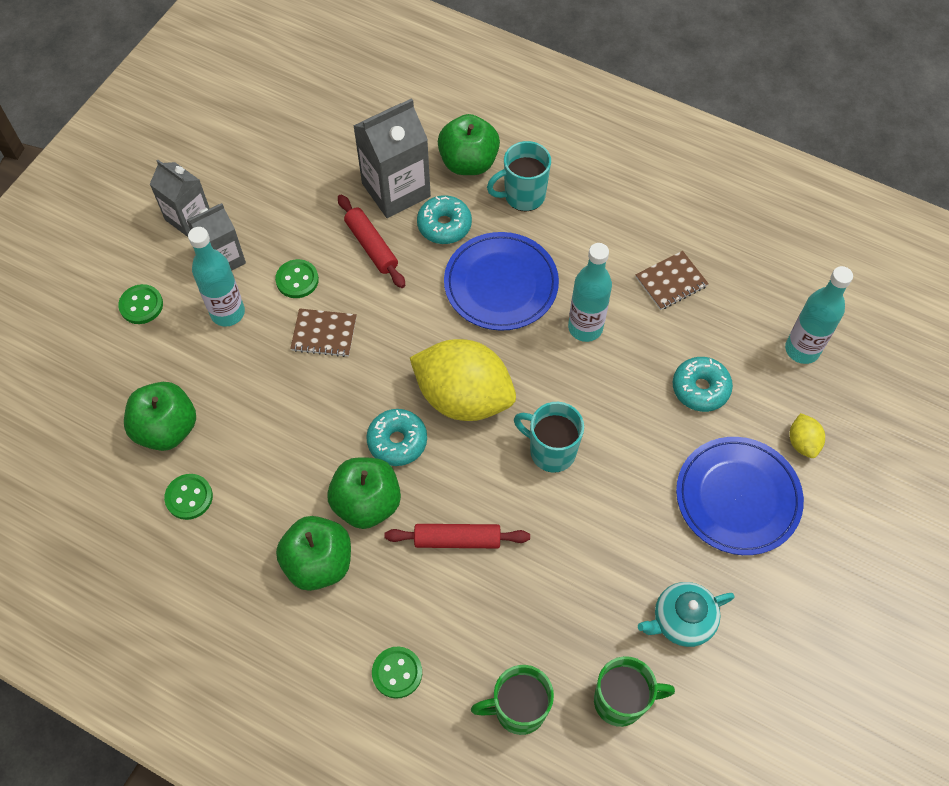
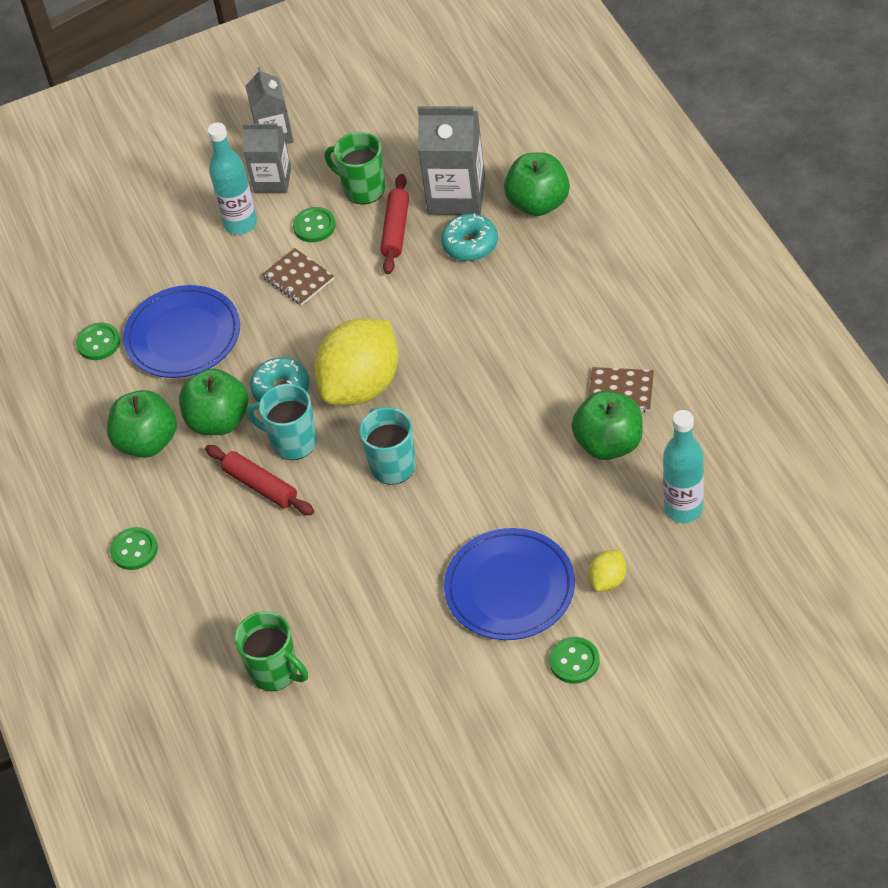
camera: 45 degrees right, 10 degrees down
(141, 305) = (183, 184): green button -> green button (574, 661)
(167, 429) = (124, 285): green apple -> green apple (609, 443)
(463, 397) = (361, 385): yellow lemon -> yellow lemon turned 60 degrees clockwise
(501, 284) = (473, 315): blue plate -> blue plate (183, 336)
(518, 709) = (196, 629): green mug -> green mug (363, 189)
(523, 196) = (559, 254): turquoise mug -> turquoise mug (292, 442)
(585, 328) = (510, 387): turquoise bottle -> none
(681, 620) = (375, 647): turquoise teapot -> none
(700, 388) = (562, 488): turquoise donut -> none

